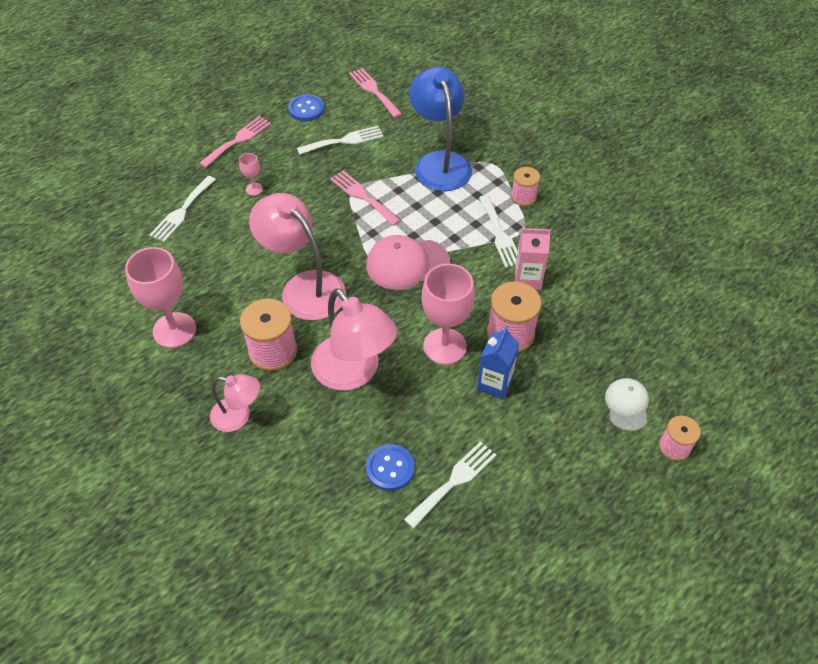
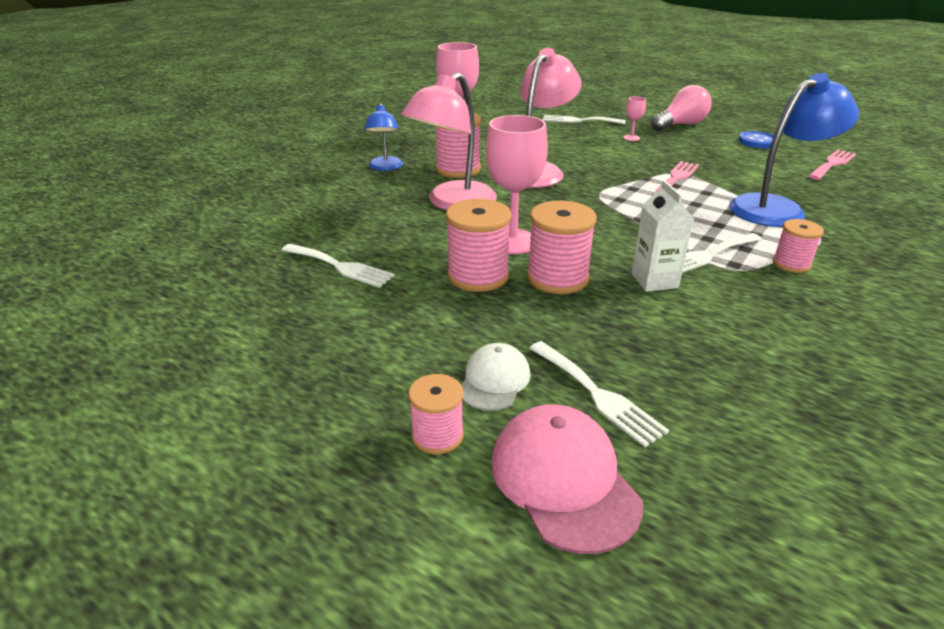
camera: 75 degrees right, 20 degrees down
(238, 140) = (680, 125): pink fork -> pink light bulb
(238, 416) = (385, 167): pink lamp -> blue lamp
(344, 141) = (740, 161): white fork -> white fork (597, 394)
(390, 468) = (349, 233): blue button -> none
(407, 264) = (608, 209): pink cap -> pink cap (563, 480)
(494, 384) = (478, 276): blue carton -> pink spool
(527, 279) = (654, 281): pink carton -> white carton
(627, 405) = (494, 380): white cap -> white cap turned 60 degrees counterclockwise

